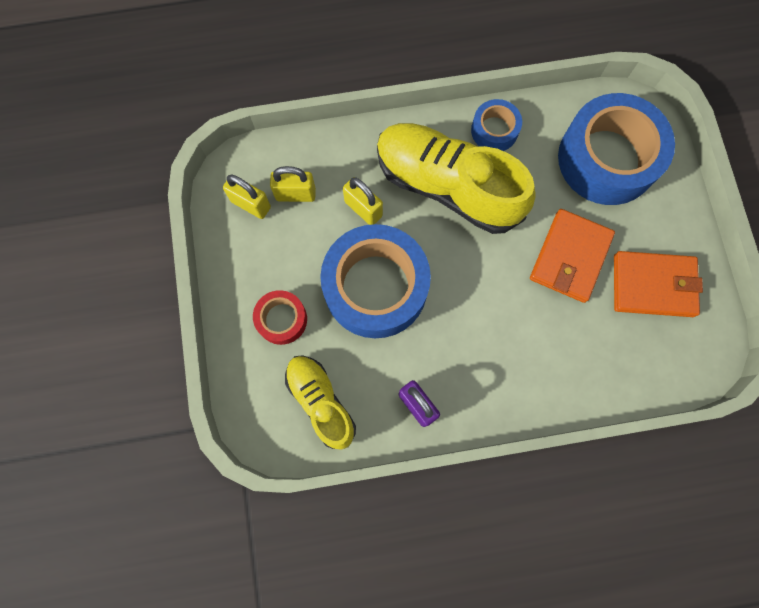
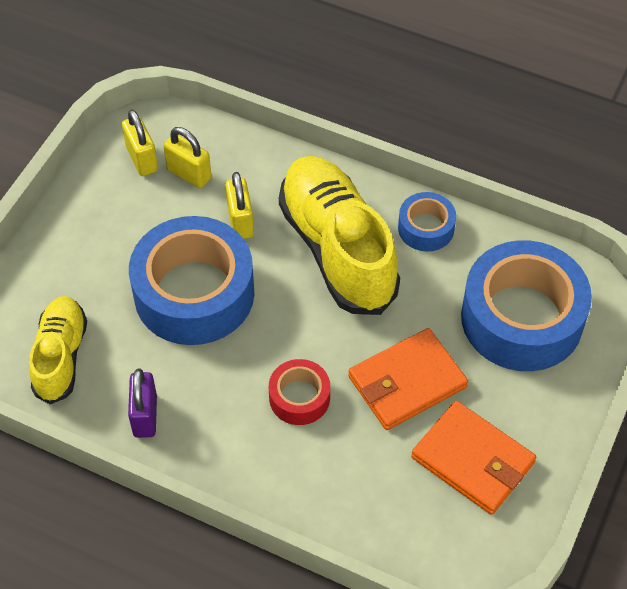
camera: 35 degrees right, 20 degrees down
(282, 319) = (86, 268): red tape -> red tape (299, 397)

